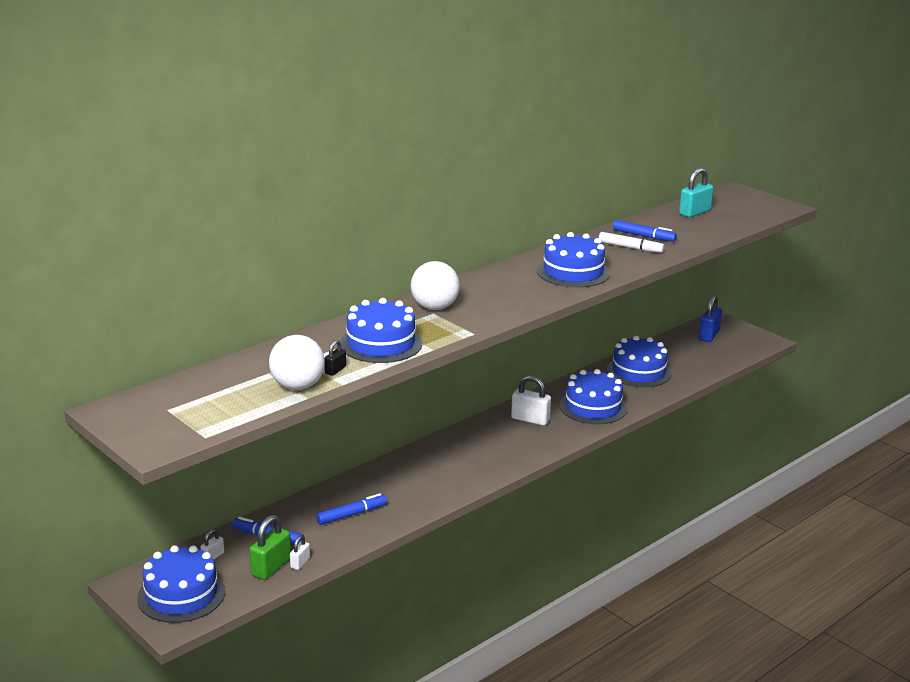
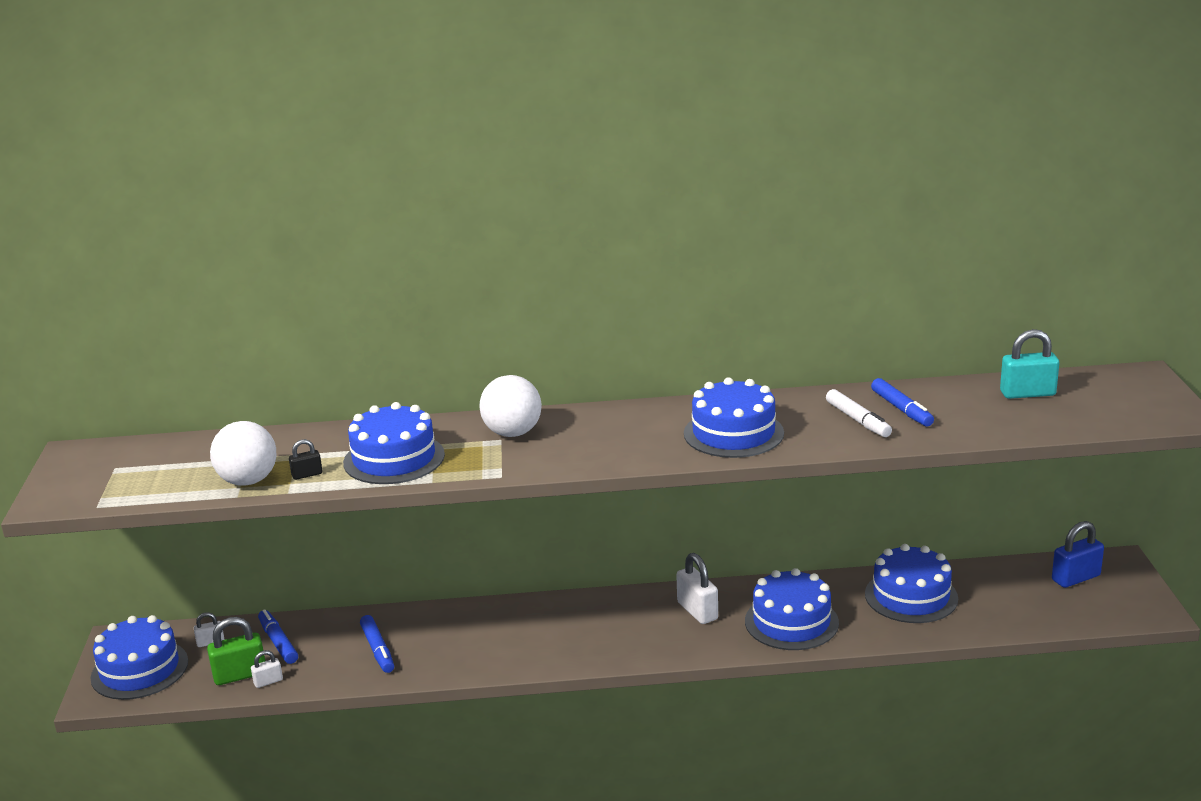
camera: 40 degrees right, 0 degrees up
(352, 514) = (378, 650): blue marker -> blue marker turned 60 degrees clockwise

